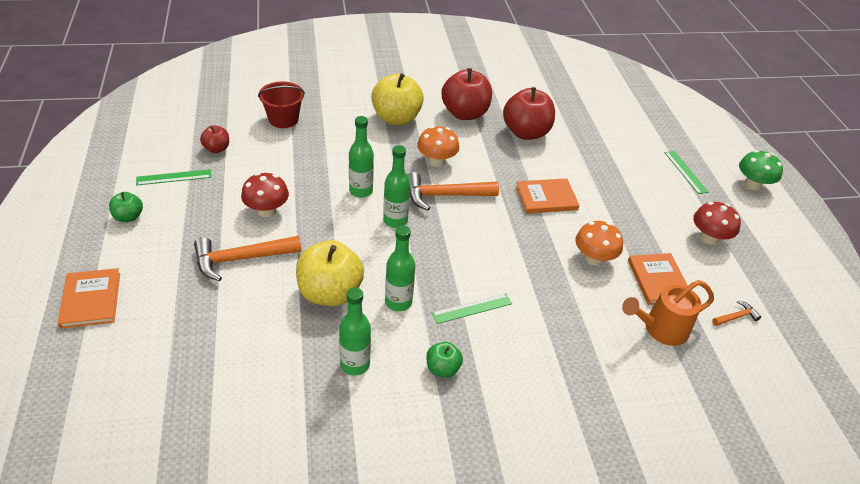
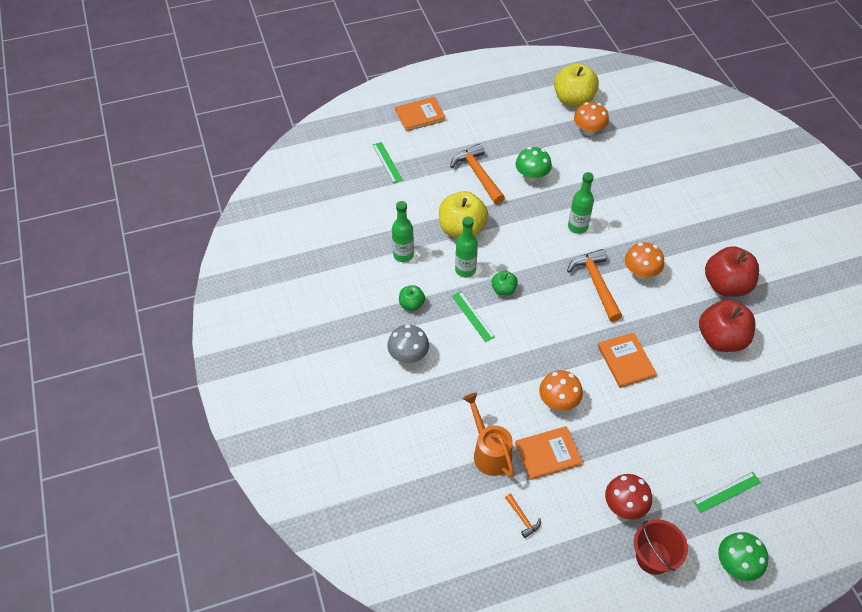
camera: 85 degrees right, 10 degrees up
(128, 217) = (497, 108): green apple -> green apple (503, 290)
(174, 177) = (546, 117): green ruler -> green ruler (387, 162)
(217, 149) = (589, 130): red apple -> orange mushroom
(267, 210) = (532, 176): red mushroom -> green mushroom
(283, 119) = (646, 159): red bucket -> red bucket (653, 557)
(395, 221) = (551, 255): green bottle -> none
(396, 118) = (689, 234): yellow apple -> yellow apple (573, 100)
(524, 385) = (408, 355): none -> grey mushroom

